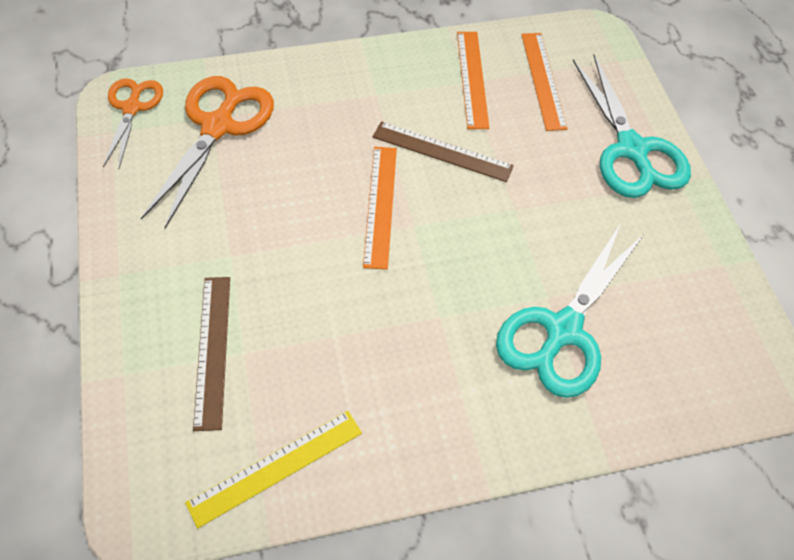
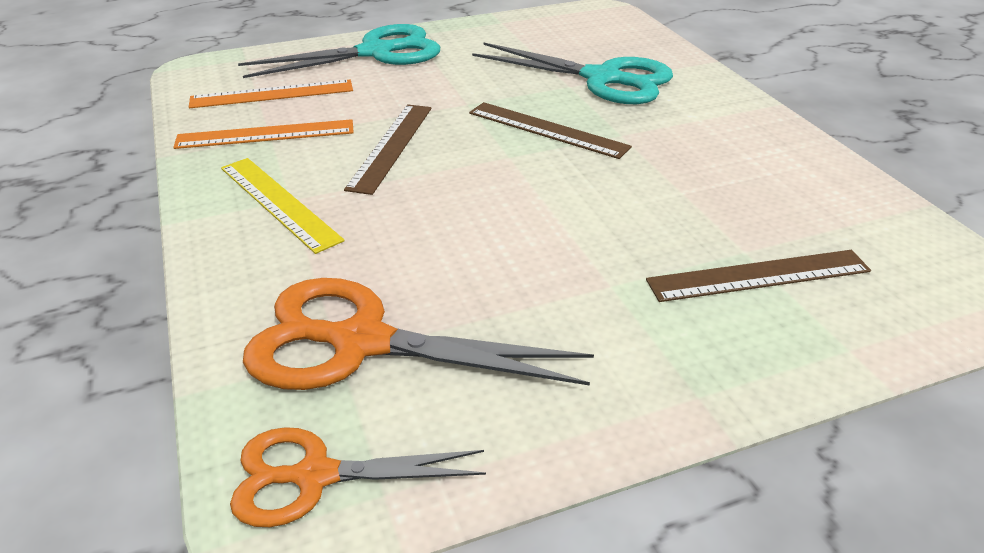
camera: 95 degrees left, 20 degrees down
(276, 467) = (858, 209): yellow ruler -> yellow ruler (278, 202)
(380, 205) = (486, 179): orange ruler -> none
(456, 260) = (547, 130): none -> brown ruler

